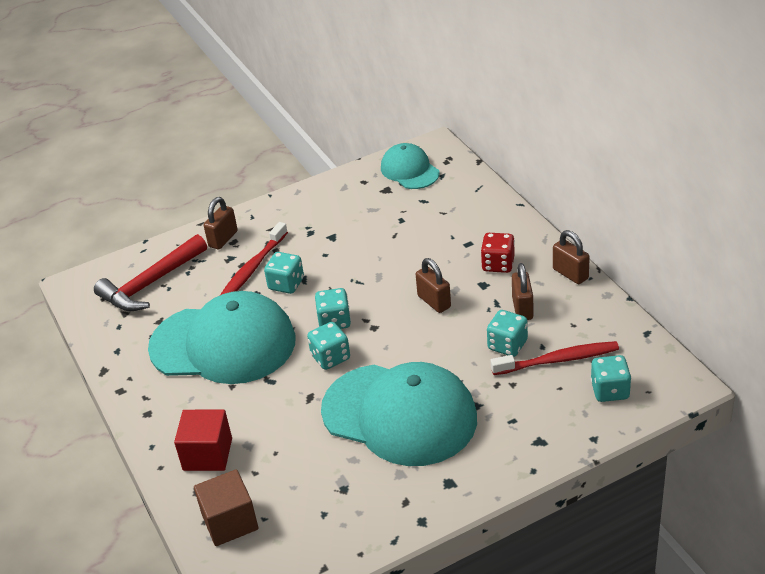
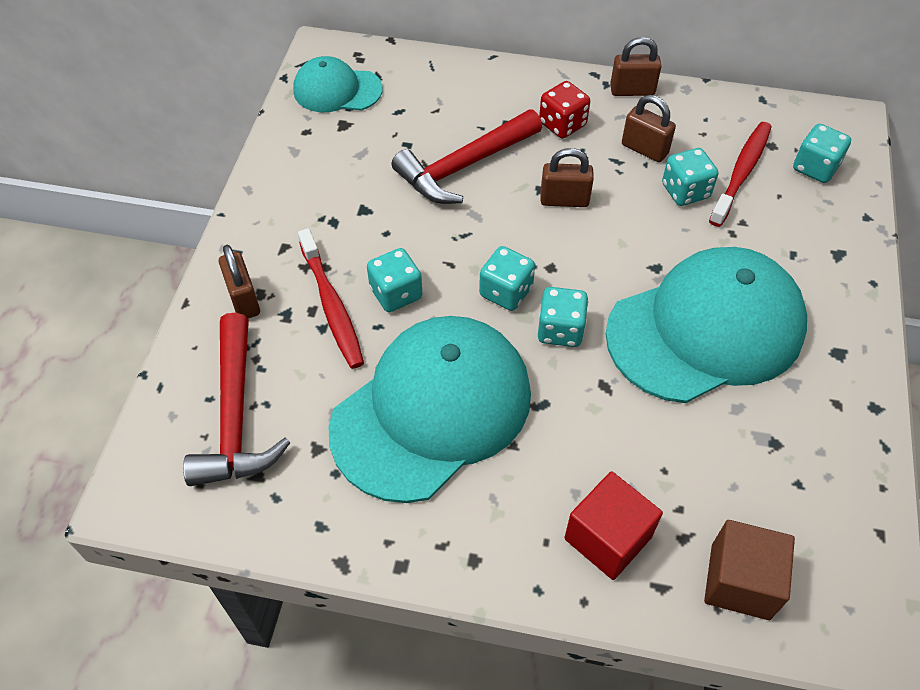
camera: 55 degrees left, 15 degrees up
(411, 249) = (464, 166): none -> red hammer

